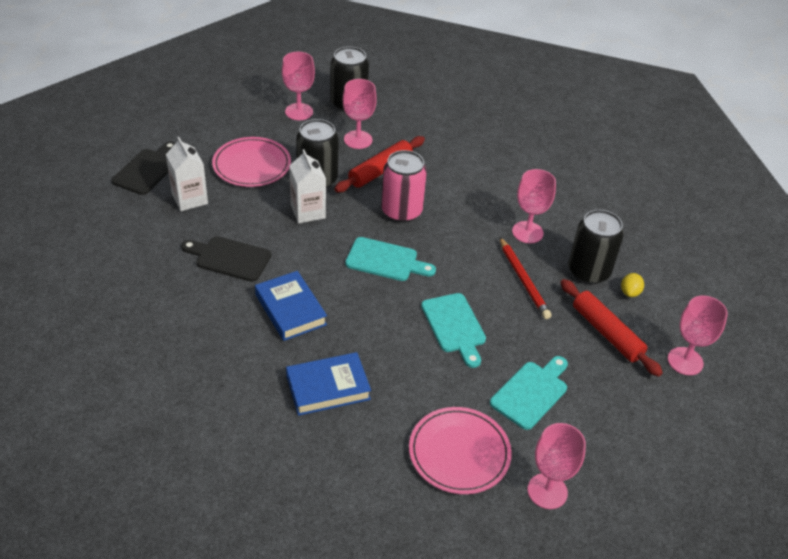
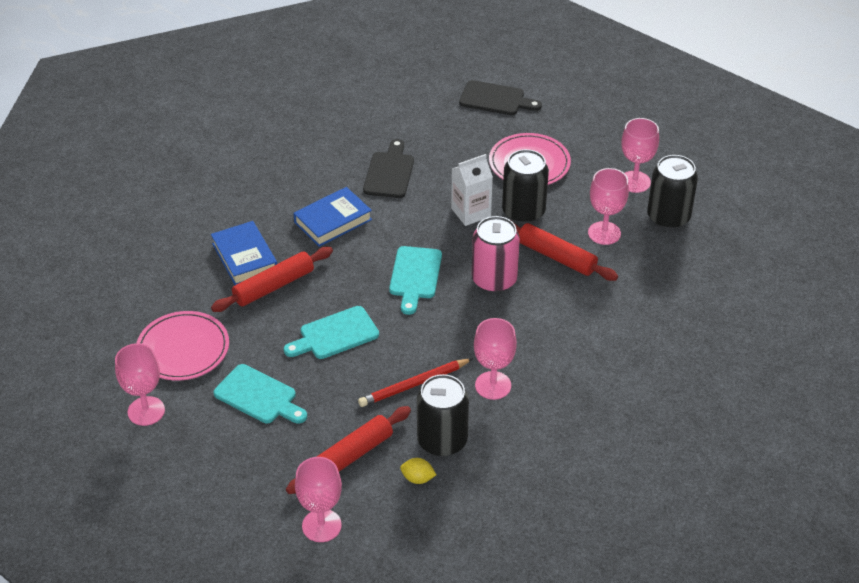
camera: 85 degrees right, 0 degrees up
(189, 199) = (463, 133): white carton -> none
(378, 367) = (274, 286): none -> red rolling pin

